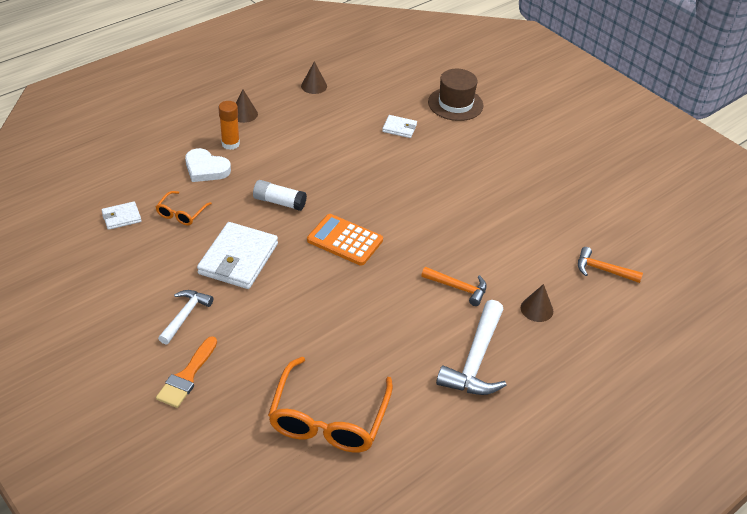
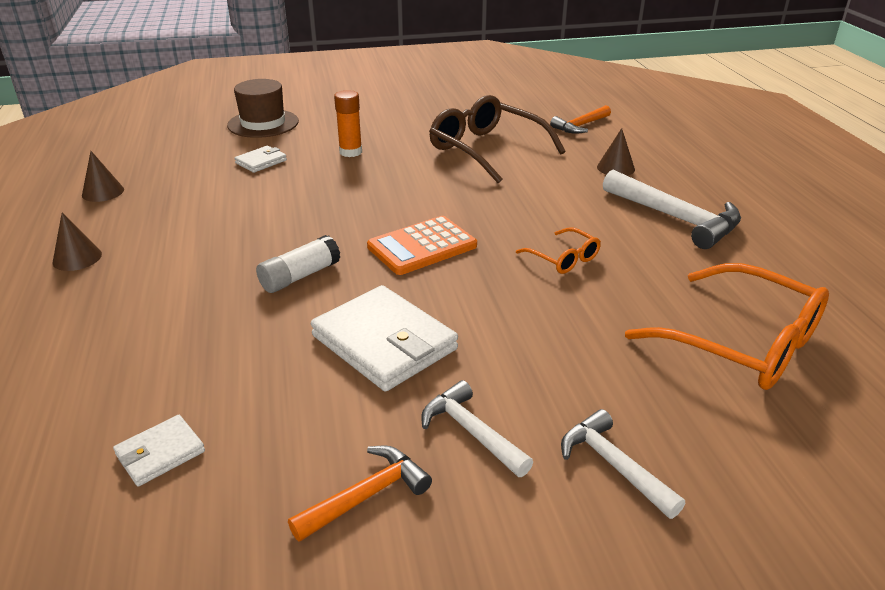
camera: 60 degrees left, 10 degrees down
(121, 217) = (160, 453): white wallet -> white wallet turned 45 degrees clockwise
(181, 213) = (226, 375): orange glasses -> orange glasses (563, 258)
(187, 376) = (613, 465): orange brush -> white hammer
(206, 169) = (151, 323): white heart -> none
(230, 144) = (125, 286): orange glue stick -> orange glue stick (350, 152)
(458, 288) = (558, 198): orange hammer -> orange hammer (367, 495)
(508, 228) = (487, 150): none -> brown glasses

